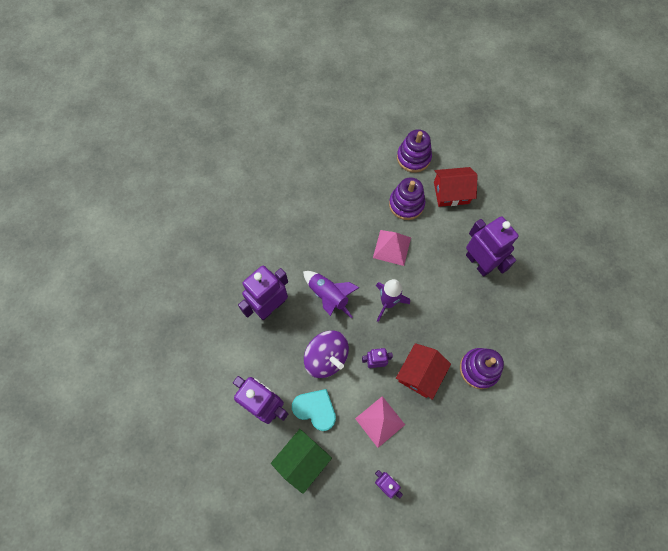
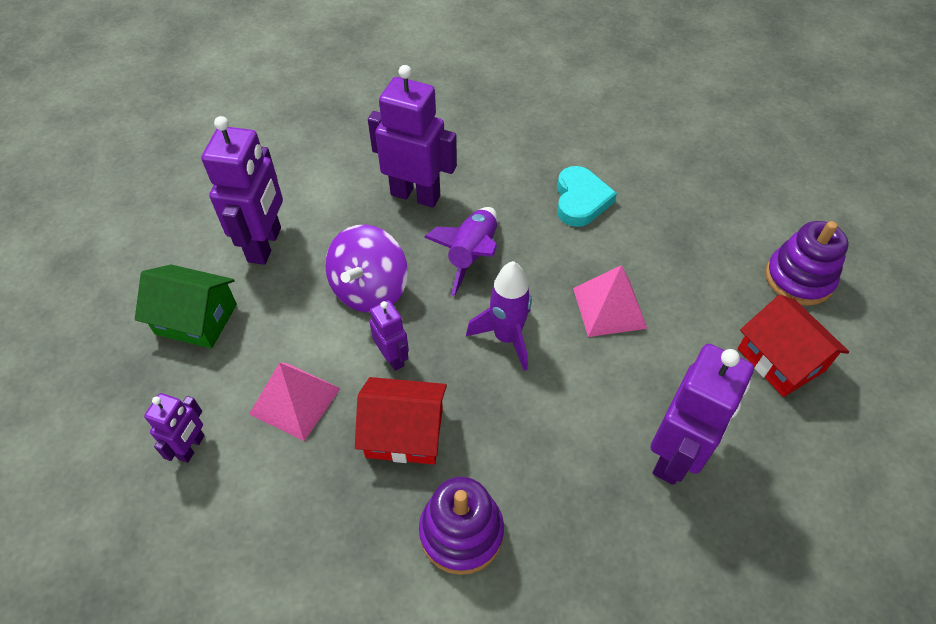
camera: 65 degrees right, 15 degrees down
(315, 409) = (281, 306): turquoise heart -> turquoise heart (580, 200)
(406, 204) = (703, 300): purple stacking toy -> none

